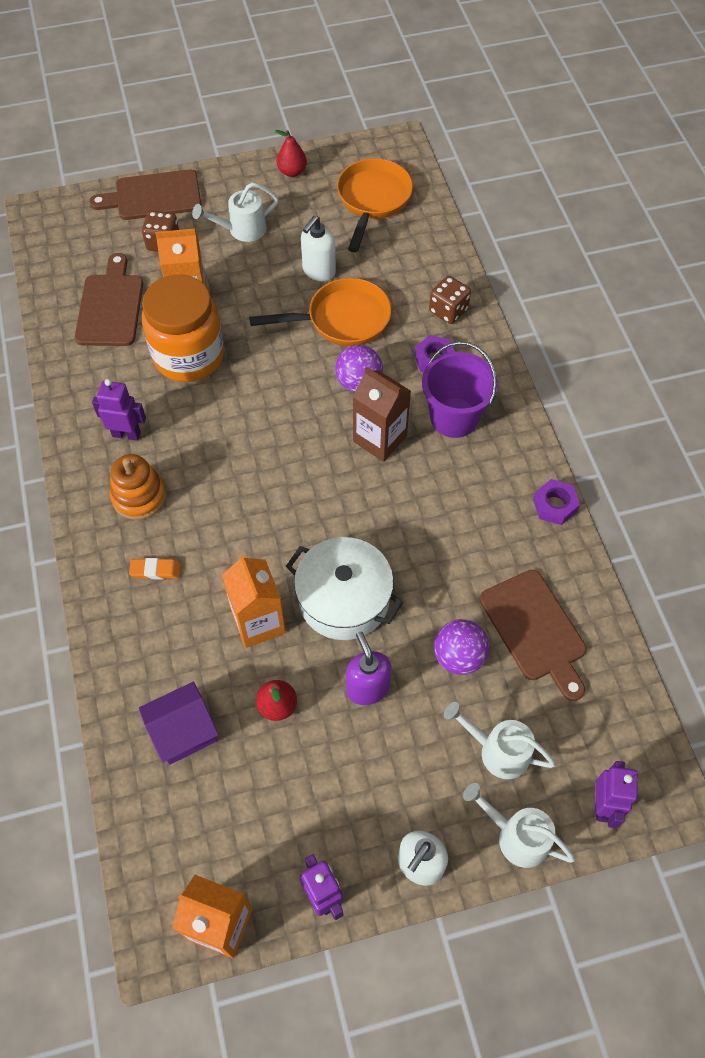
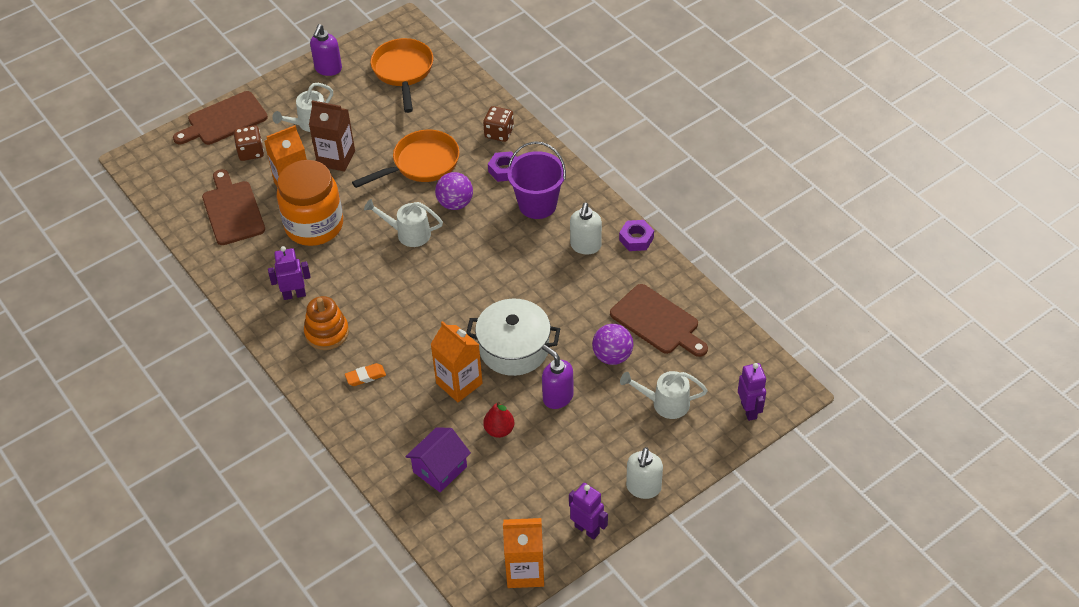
camera: 20 degrees left, 10 degrees down
(292, 171) = (328, 69): red pear -> purple soap dispenser
(318, 271) = (386, 135): white soap dispenser -> white soap dispenser (585, 246)
(380, 439) = (489, 236): brown carton -> brown carton (336, 158)
(516, 836) = (699, 448): white watering can -> white watering can (408, 233)

